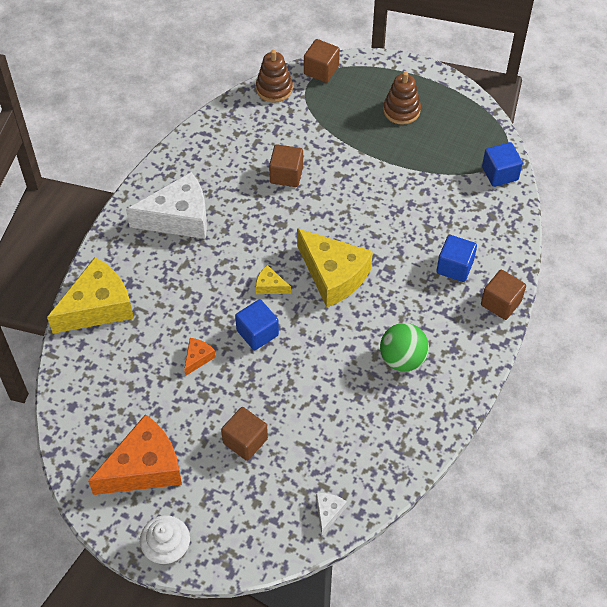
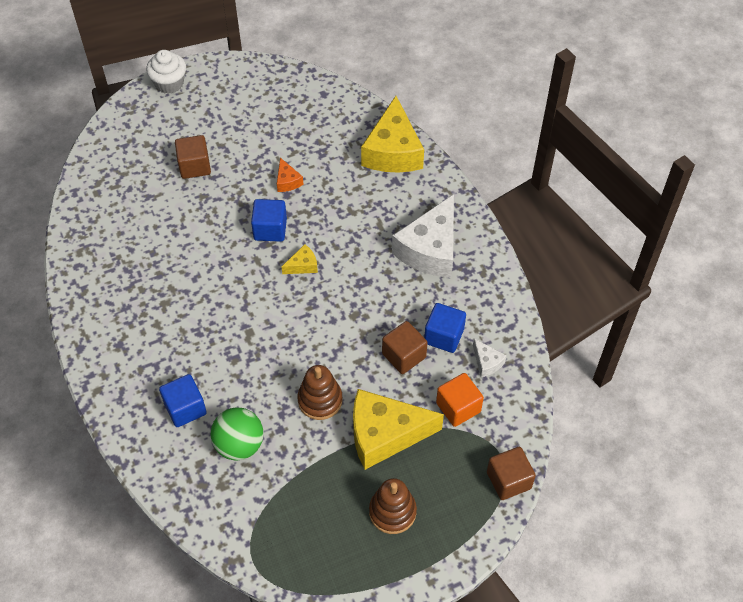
camera: 130 degrees right, 0 degrees up
(144, 467) = (236, 104): orange cheese -> none
(274, 89) = (518, 420): brown stacking toy -> brown stacking toy (320, 400)
(296, 123) = (458, 407): none -> orange cube
(328, 512) = (95, 176): white cheese -> white cheese (487, 362)
(333, 275) = (269, 314): yellow cheese -> yellow cheese (385, 434)
(402, 359) = (149, 304): green ball -> green ball (239, 445)
(500, 173) = (238, 534): blue cube -> blue cube (444, 336)
(501, 303) = (118, 413): brown cube -> none

